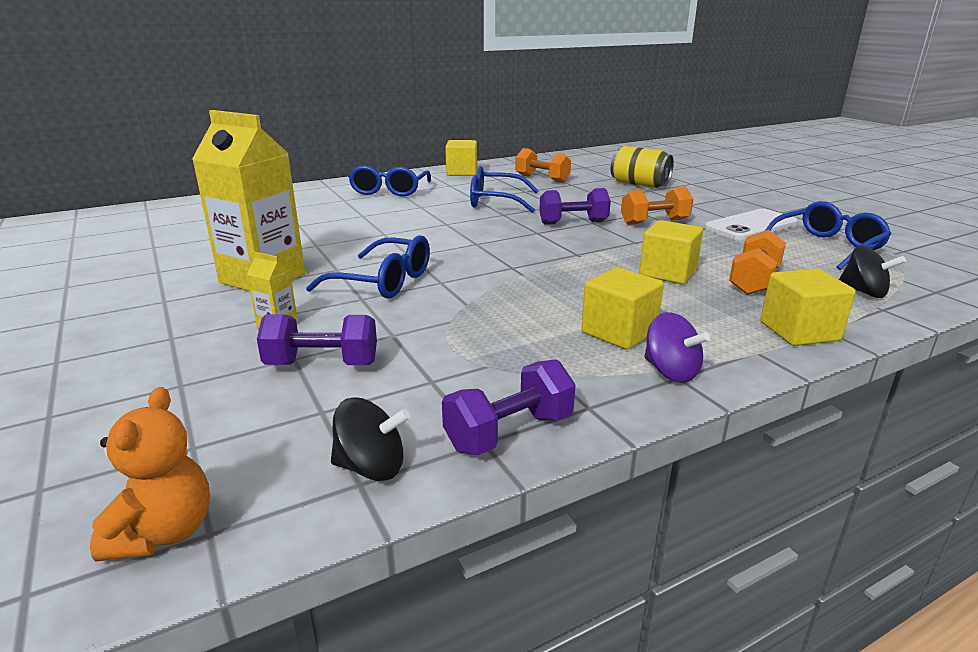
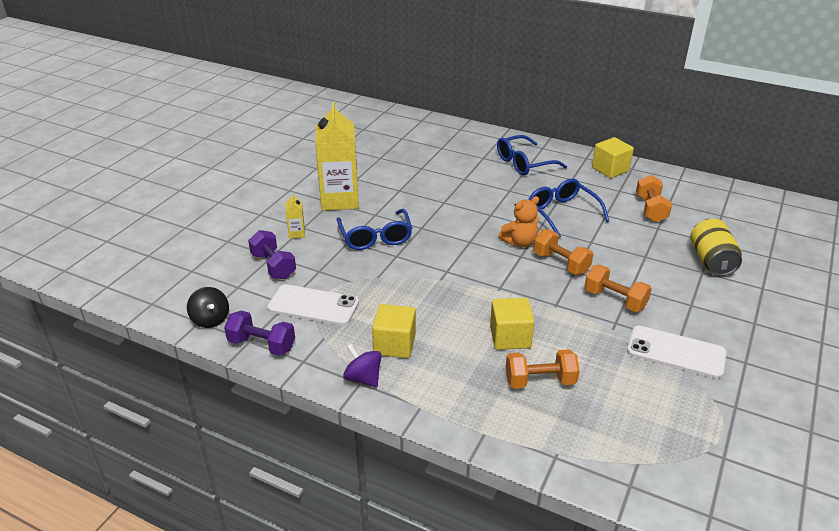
camera: 55 degrees right, 10 degrees up
(164, 532) = (146, 294): orange teddy bear -> orange teddy bear (520, 242)
(466, 361) = (313, 305): none -> white phone
(573, 223) = (561, 263): purple dumbbell -> orange dumbbell
(670, 372) = (363, 378): purple spinning top -> purple spinning top turned 120 degrees clockwise
(799, 331) = (469, 419): yellow cube -> none
(826, 247) = (671, 406): blue glasses -> none
(863, 292) = (580, 442): black spinning top -> none

